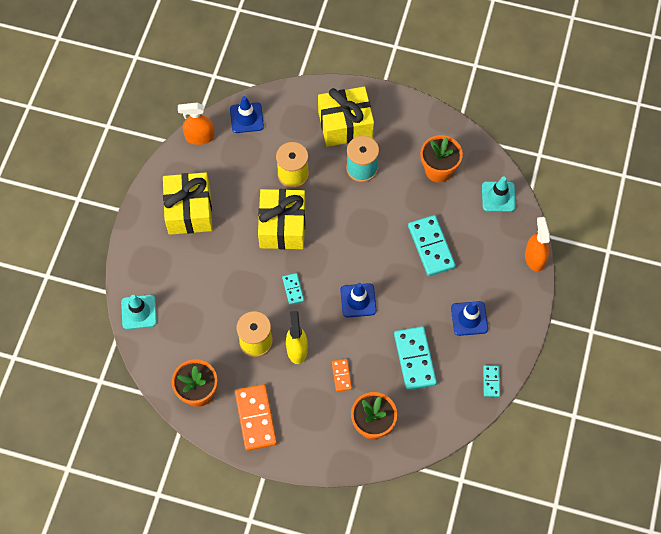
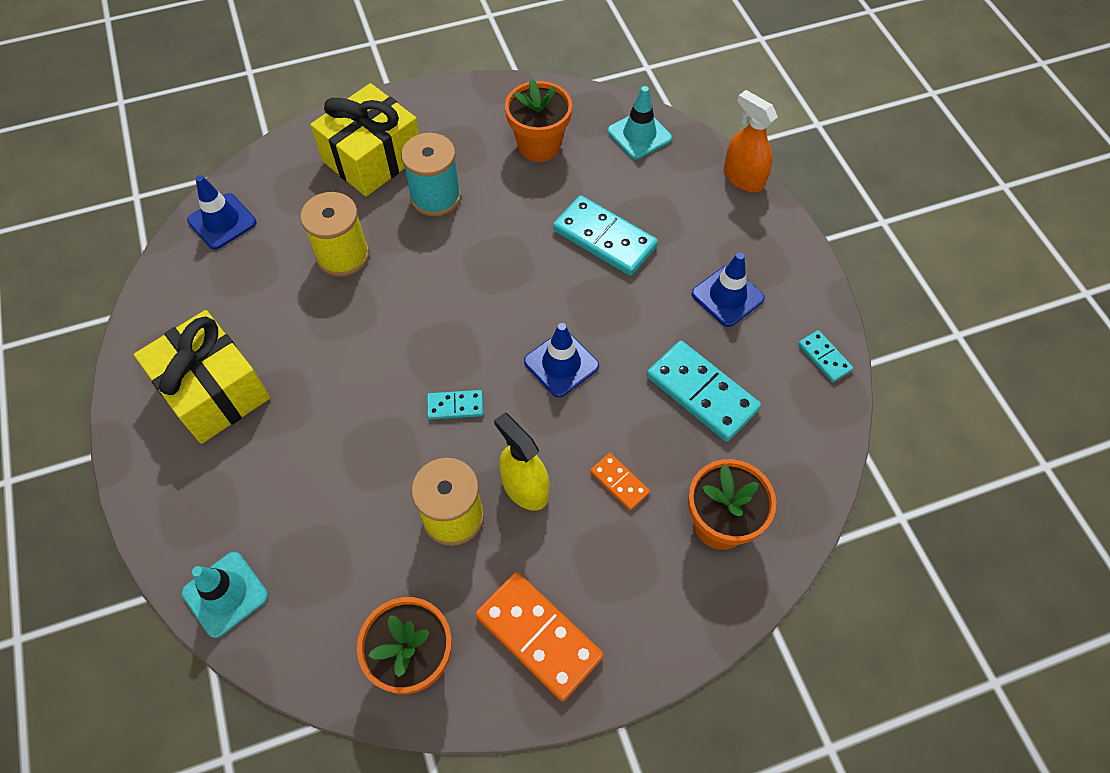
camera: 35 degrees left, 5 degrees down
(199, 137) = (164, 282): orange spray bottle -> none
(282, 226) = (376, 330): yellow gift -> none
(293, 289) = (455, 406): turquoise domino -> turquoise domino turned 45 degrees counterclockwise

